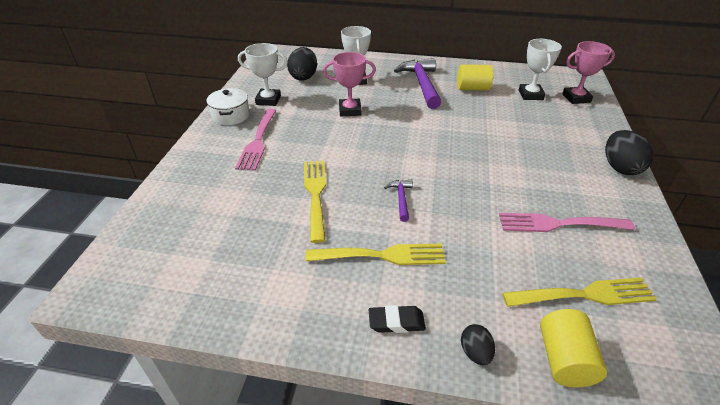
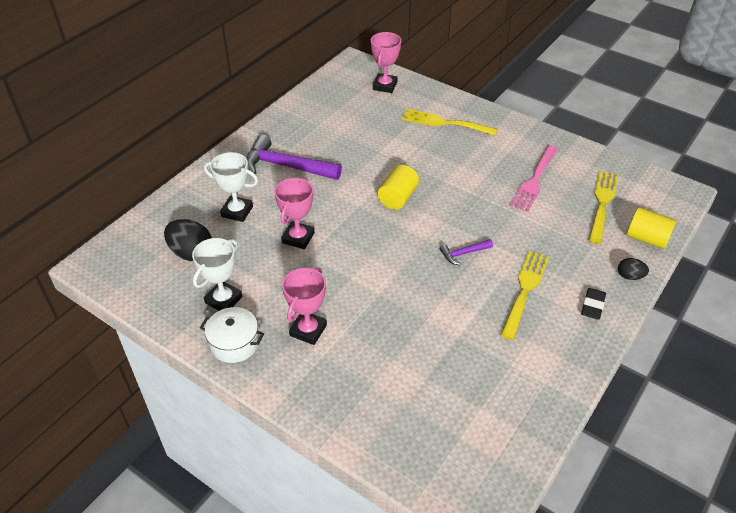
camera: 65 degrees left, 5 degrees up
(258, 141) = (308, 330): pink fork -> pink trophy
(315, 194) = (427, 308): yellow fork -> yellow fork (445, 123)
(401, 199) = (463, 253): purple hammer -> purple hammer turned 45 degrees counterclockwise
(472, 88) = (322, 136): yellow cylinder -> yellow cylinder (398, 197)
(530, 95) = (360, 108): white trophy -> none
(620, 167) = (490, 117): black egg -> none

